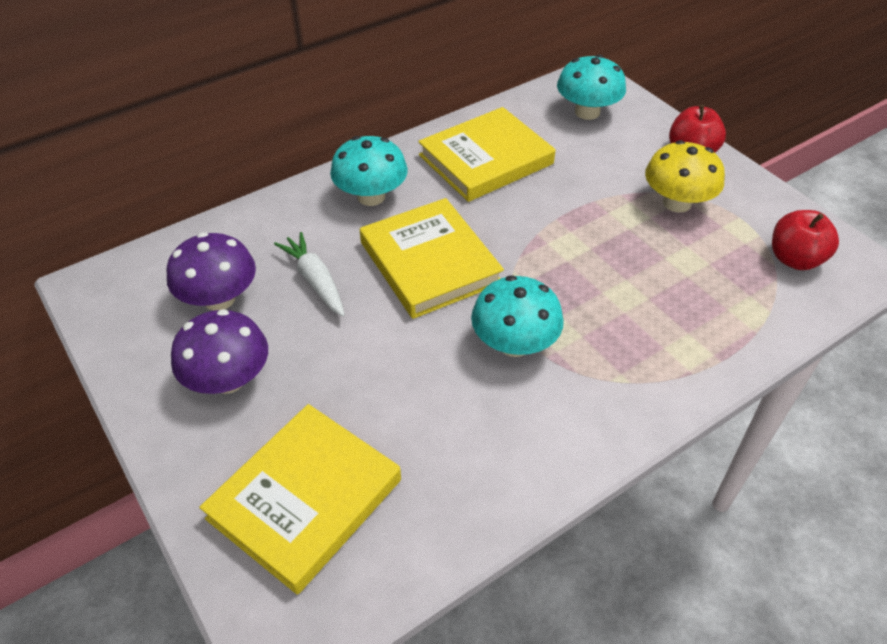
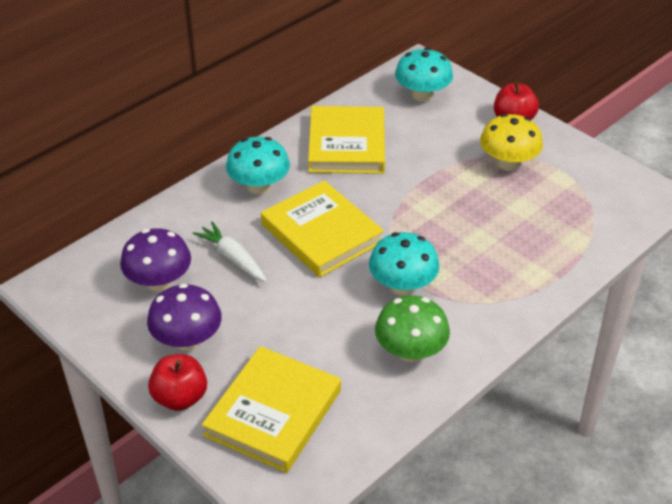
camera: 10 degrees left, 5 degrees down
(486, 159) = (346, 145): yellow book -> yellow book turned 45 degrees counterclockwise
(505, 437) = (410, 351): none -> green mushroom
(794, 259) = (604, 196): red apple -> red apple (180, 398)

